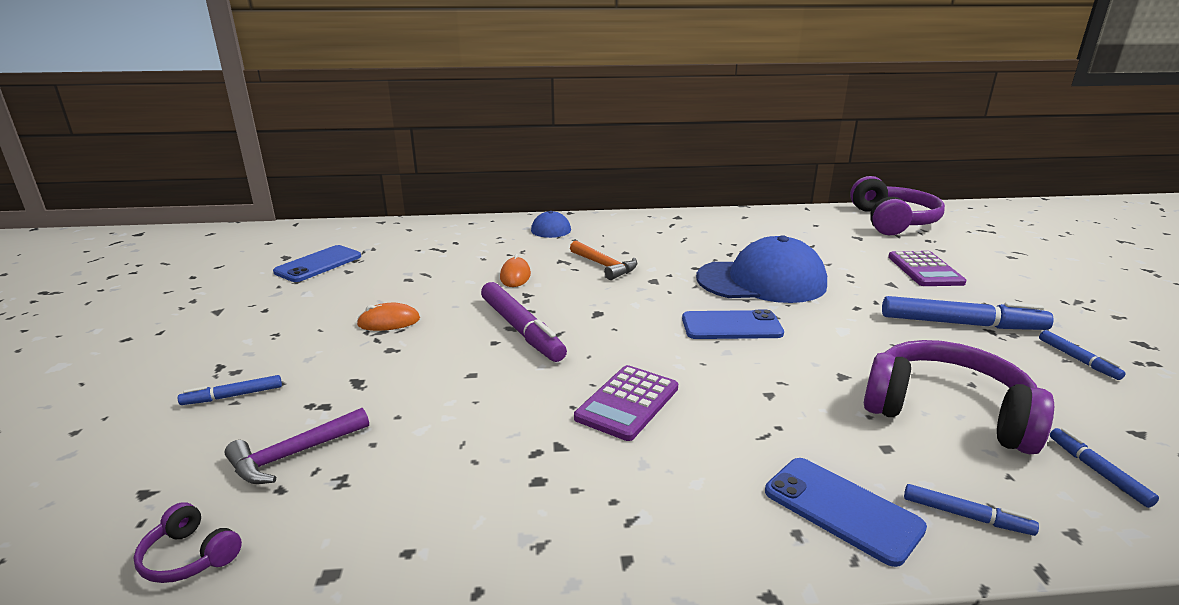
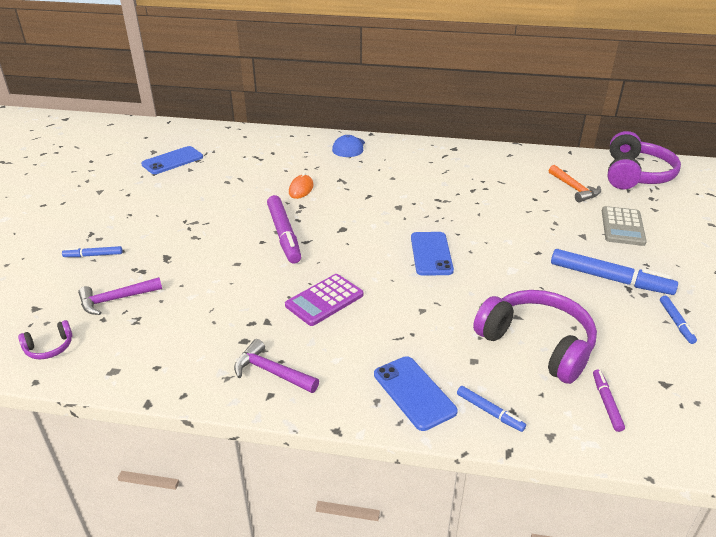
camera: 15 degrees right, 10 degrees up
(189, 556) = (49, 347): purple headphones -> purple headphones turned 75 degrees counterclockwise
(389, 322) = (201, 215): orange mouse -> none
(604, 266) = (369, 189): orange hammer -> orange hammer (574, 189)
(608, 521) = (271, 372): none -> purple hammer
(731, 326) = (431, 254): blue phone -> blue phone turned 75 degrees clockwise
(761, 281) = (480, 219): blue cap -> none
(925, 270) = (622, 227): purple calculator -> grey calculator
(1097, 471) = (606, 403): blue marker -> purple marker

